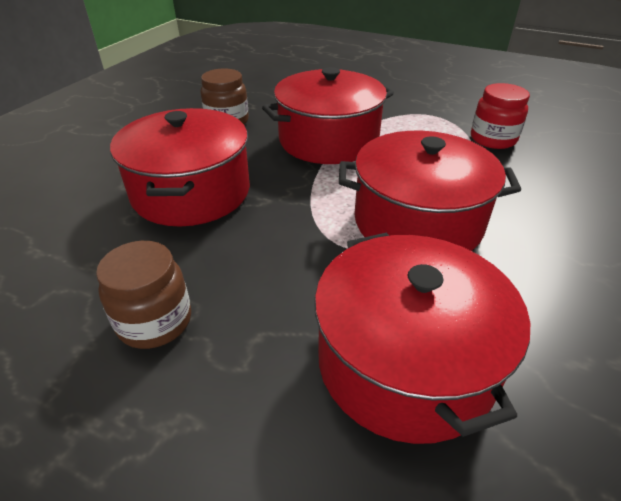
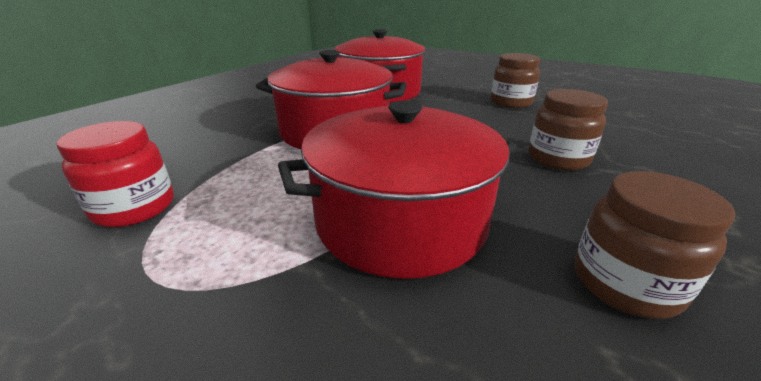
camera: 175 degrees left, 10 degrees down
(191, 192) = (558, 159): red pot -> brown jar

